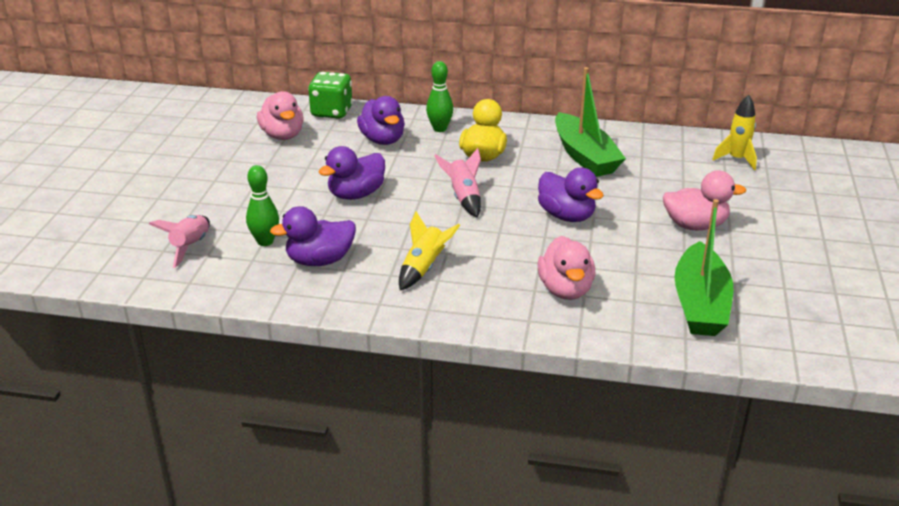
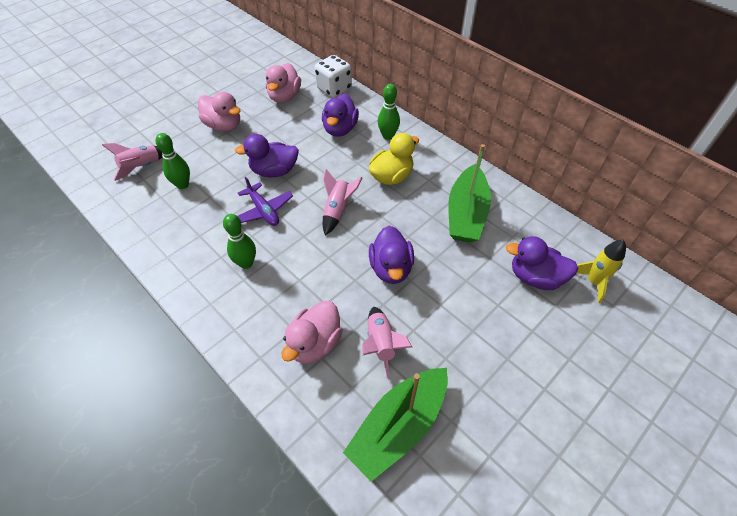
camera: 35 degrees right, 20 degrees up
(320, 260) = (194, 219): purple duck -> purple duck (535, 277)
(331, 112) = (334, 89): green dice -> white dice
(387, 226) = (263, 210): none -> purple plane
(424, 268) = (246, 263): yellow rocket -> green bowling pin
(622, 265) = (381, 344): none -> pink rocket
(695, 225) = (482, 336): pink duck -> pink duck (224, 125)

